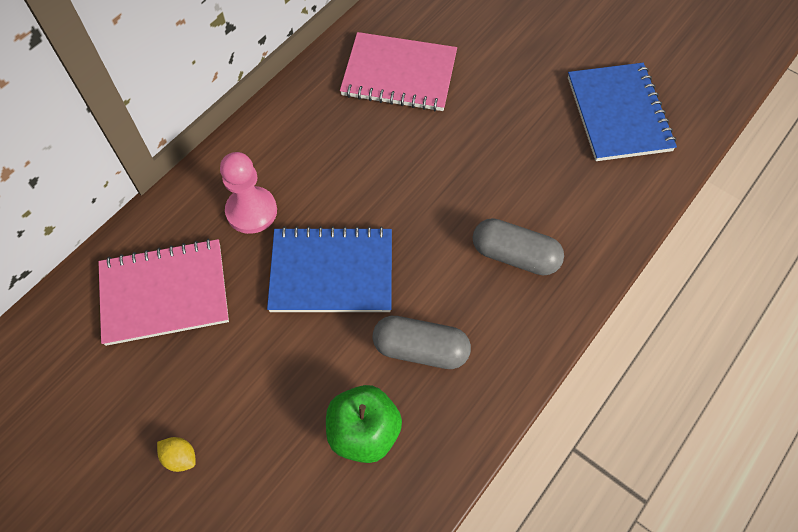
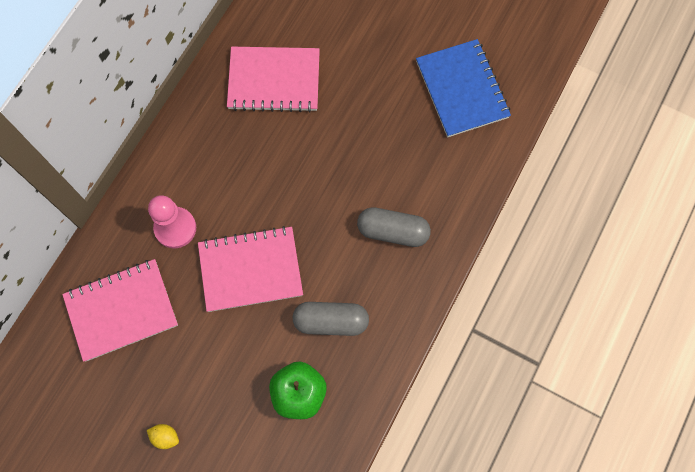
camera: 10 degrees left, 10 degrees up
(331, 272) = (250, 270): blue notebook -> pink notebook

